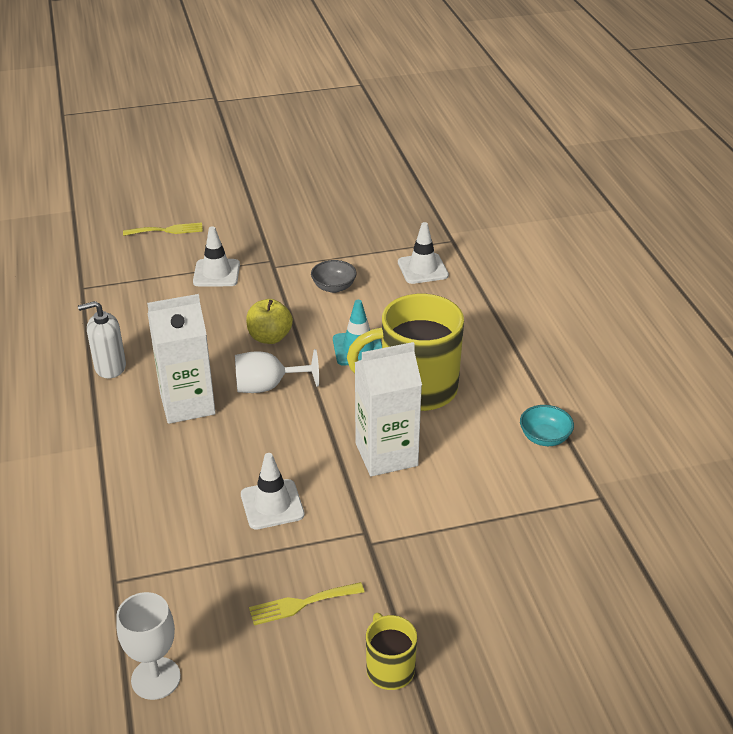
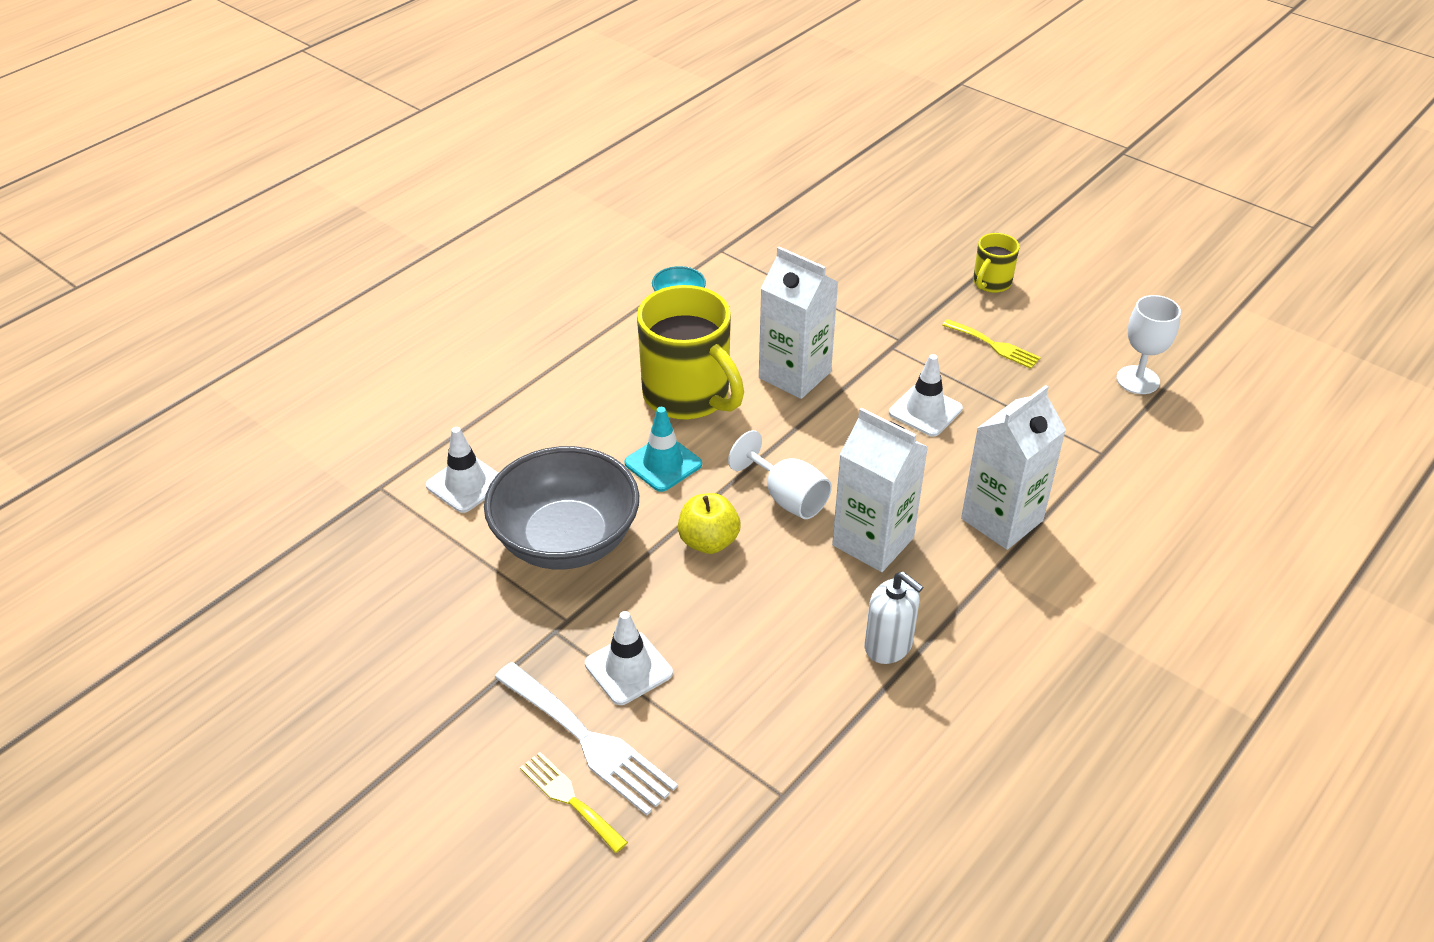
camera: 125 degrees left, 5 degrees up
(129, 476) = (1002, 519): none -> white carton
(190, 246) = (589, 741): none -> white fork
(334, 287) = (566, 540): grey bowl -> grey bowl, size x2.34

